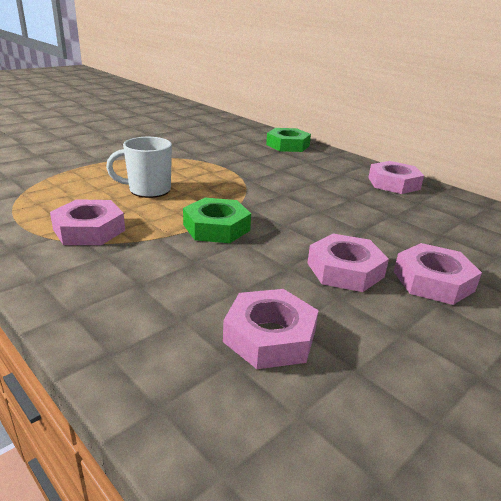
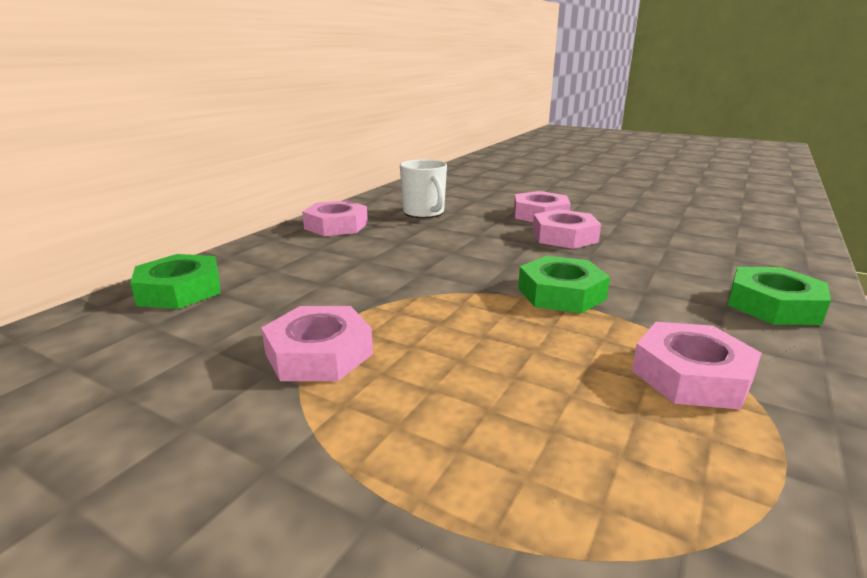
camera: 105 degrees left, 5 degrees down
(118, 311) = (773, 305): none -> green nut
(148, 190) = (504, 370): white mug -> white mug (424, 213)
(270, 336) = (690, 251): pink nut -> pink nut (319, 353)

